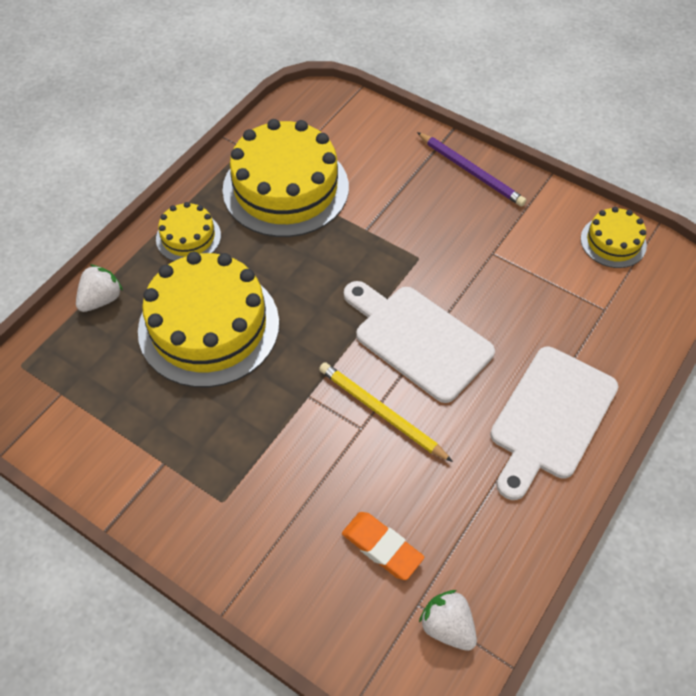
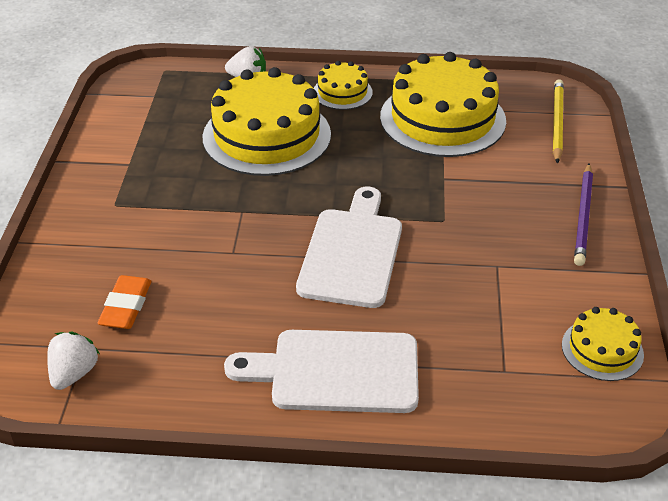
camera: 60 degrees right, 15 degrees down
(381, 413) = (257, 258): yellow pencil -> yellow pencil (557, 122)

